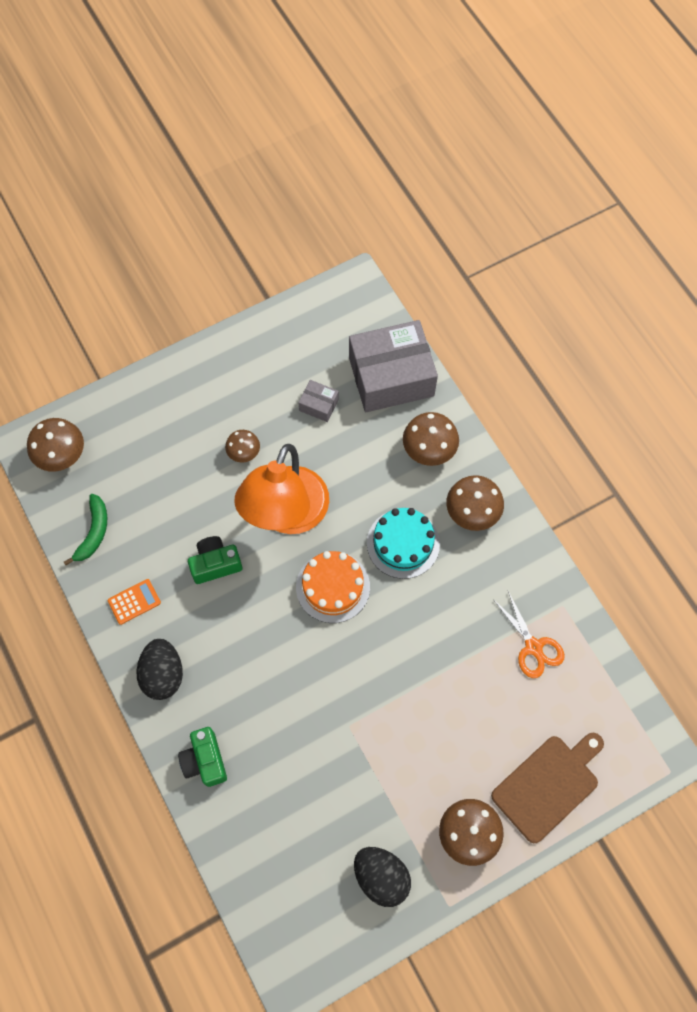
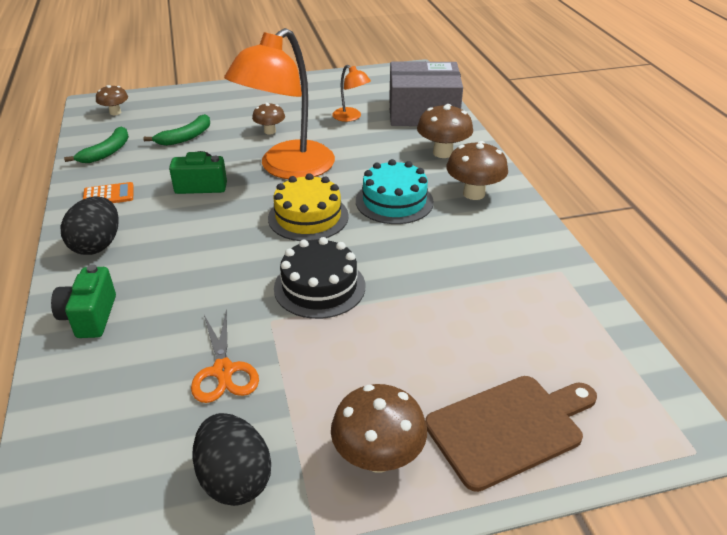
camera: 15 degrees right, 30 degrees down
(62, 456) = (115, 112): brown mushroom -> brown mushroom, size x0.62
(161, 485) = (185, 137): none -> green banana
(319, 405) = (351, 117): grey box -> orange lamp
(333, 587) = (308, 217): orange cake -> yellow cake
(374, 677) = (319, 287): none -> black cake
(533, 647) = (518, 296): orange scissors -> orange scissors (223, 371)

